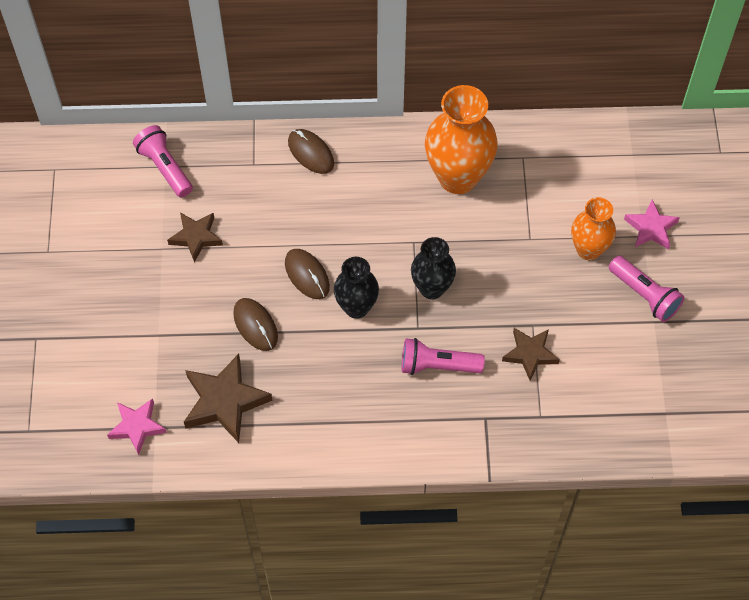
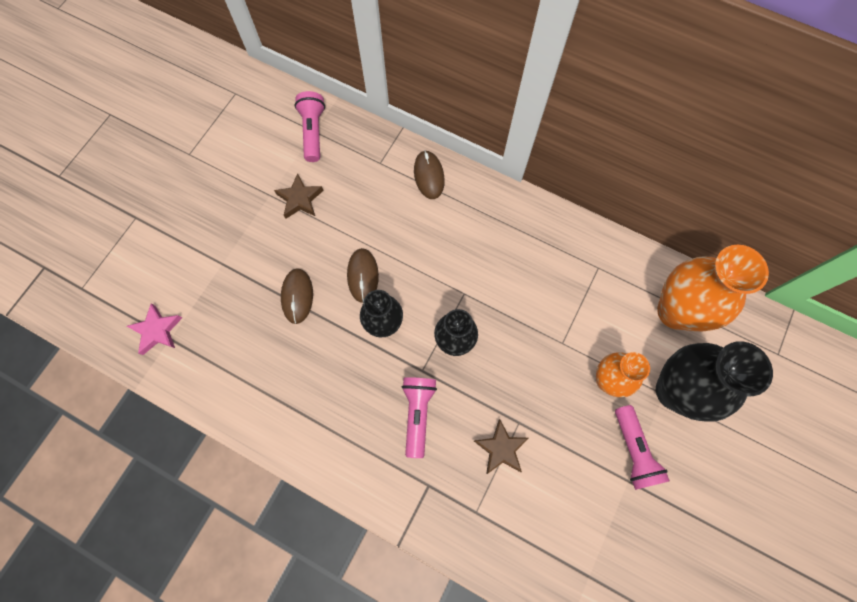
camera: 30 degrees right, 10 degrees up
(224, 401) = (233, 347): brown star -> none
(437, 365) = (417, 414): pink flashlight -> pink flashlight turned 60 degrees clockwise
(458, 177) = (533, 257): orange vase -> orange vase (675, 311)
(651, 228) = (674, 391): pink star -> black vase

